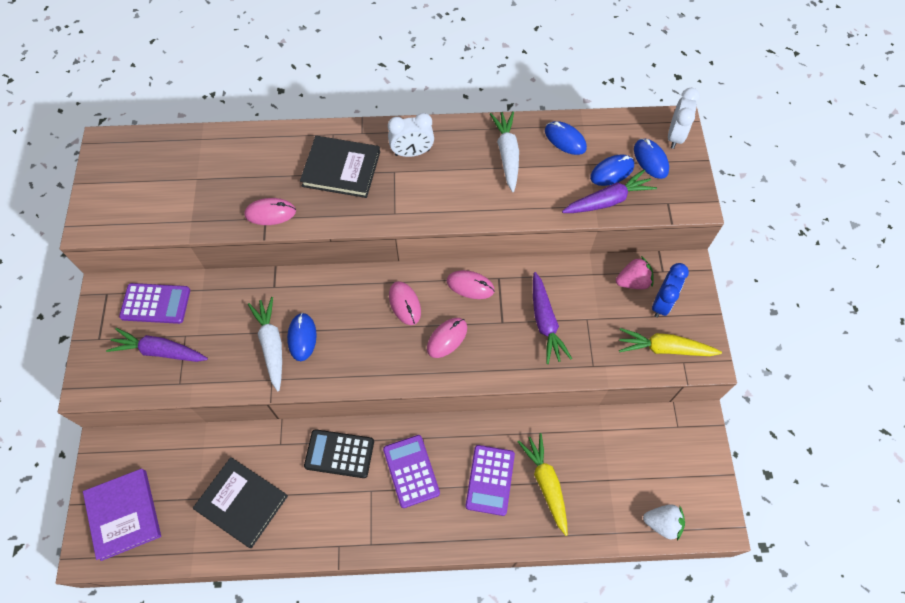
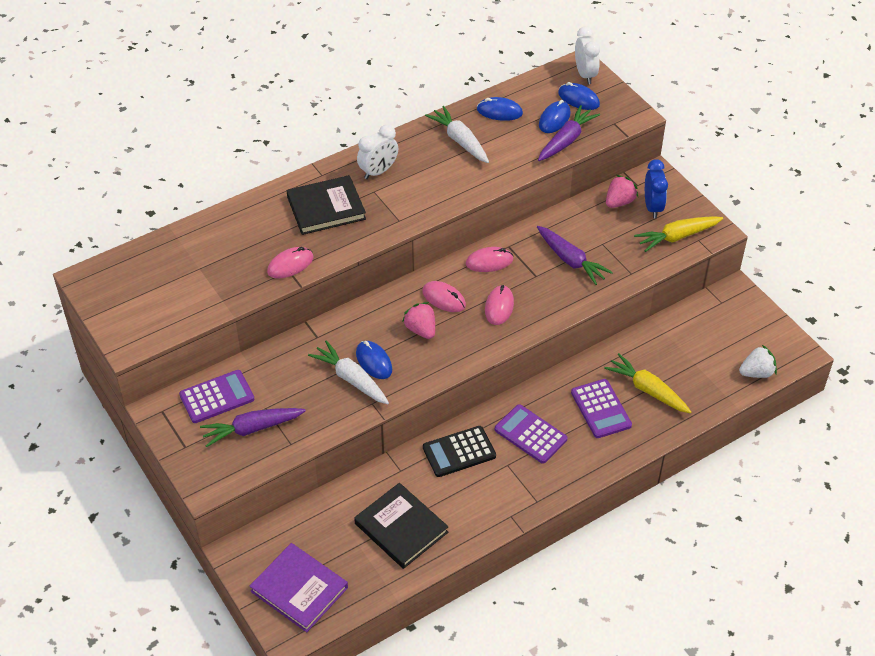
camera: 30 degrees left, 15 degrees down
(242, 502) = (401, 528): black book -> black book turned 45 degrees clockwise
(363, 326) = (421, 330): none -> pink strawberry

